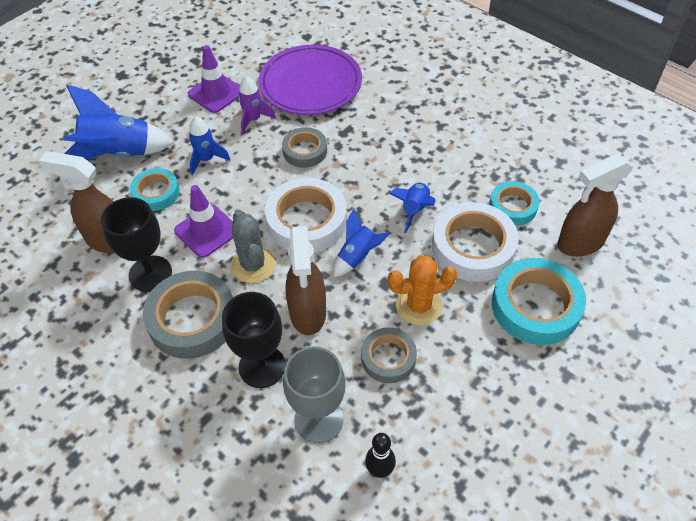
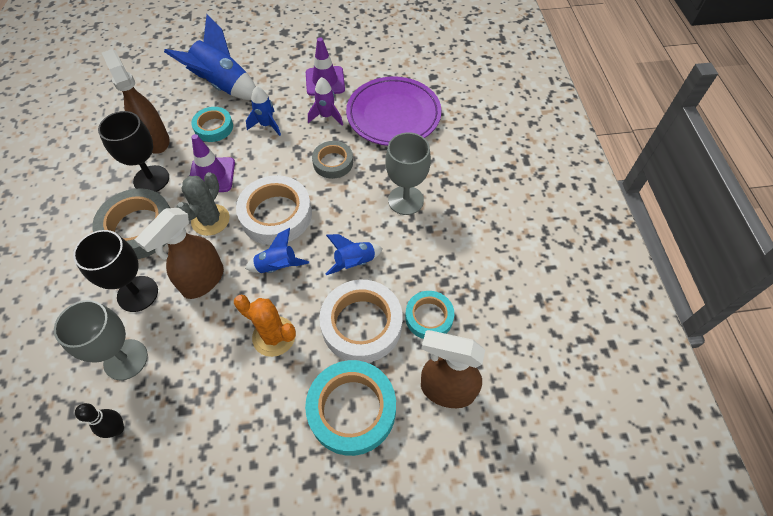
camera: 40 degrees right, 5 degrees up
(388, 358) = (212, 356): grey tape -> none
(398, 140) = (405, 200): none -> grey goblet

